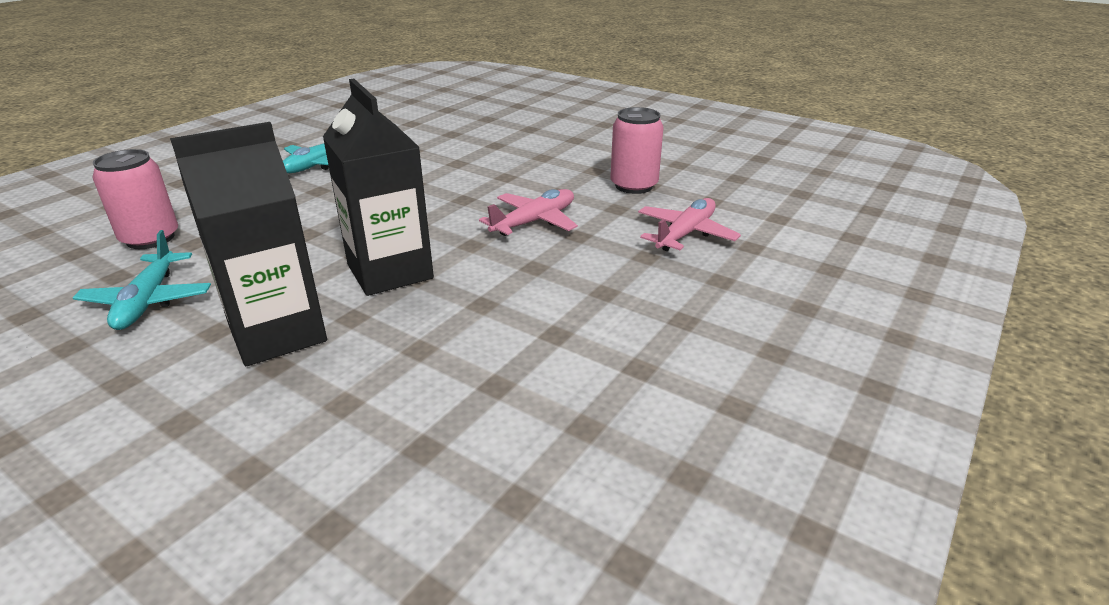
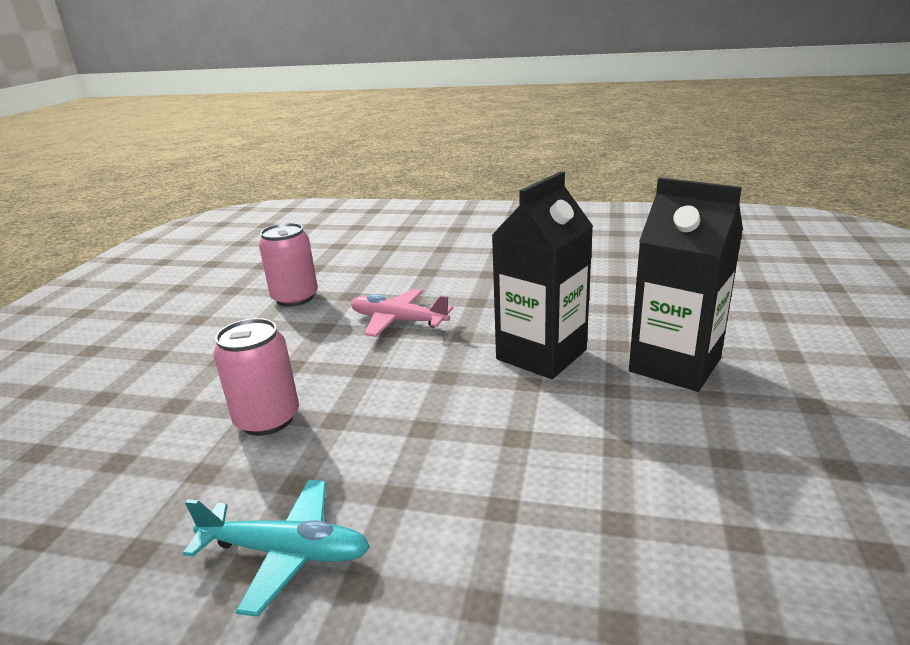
camera: 110 degrees left, 5 degrees down
(148, 301) = (737, 468): turquoise plane -> none
(150, 238) = (652, 582): pink can -> pink can (267, 419)
(685, 234) = (383, 266): pink plane -> none

